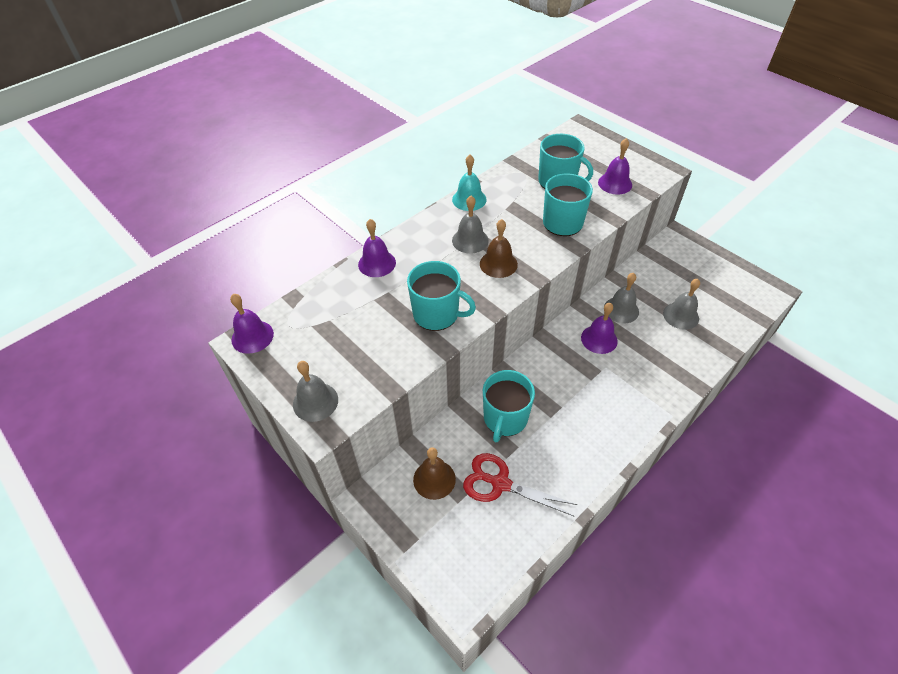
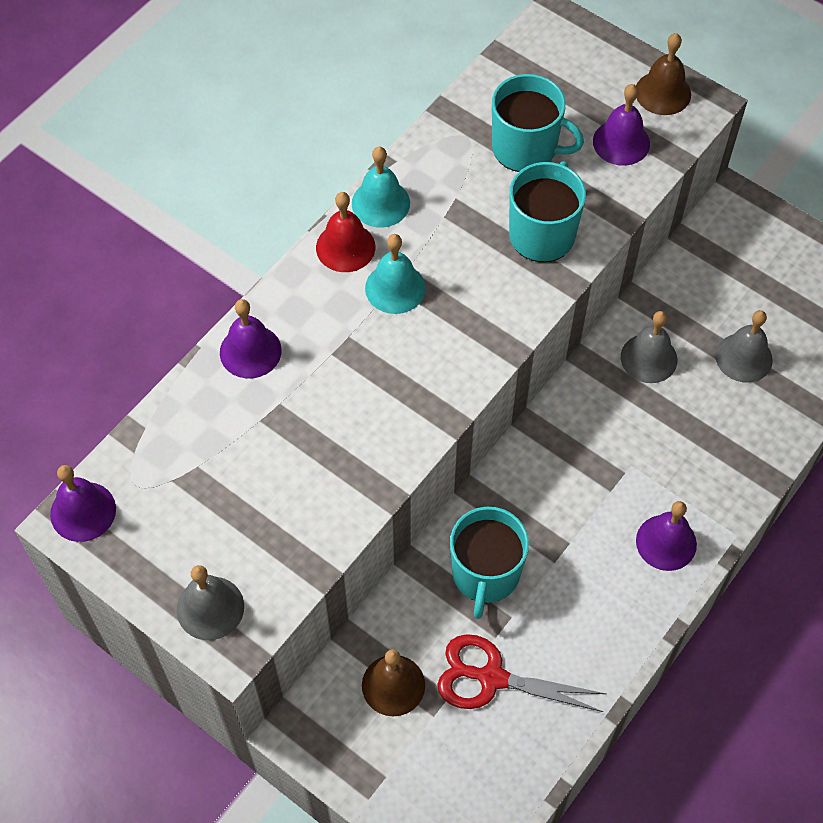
camera: 10 degrees left, 10 degrees up
(437, 314) = (365, 434): turquoise mug -> none
(444, 218) = (345, 247): none -> red bell
(470, 240) = (395, 288): grey bell -> turquoise bell
(498, 264) = (447, 329): brown bell -> brown bell (663, 93)
(599, 339) = (617, 417): purple bell -> purple bell (666, 542)

